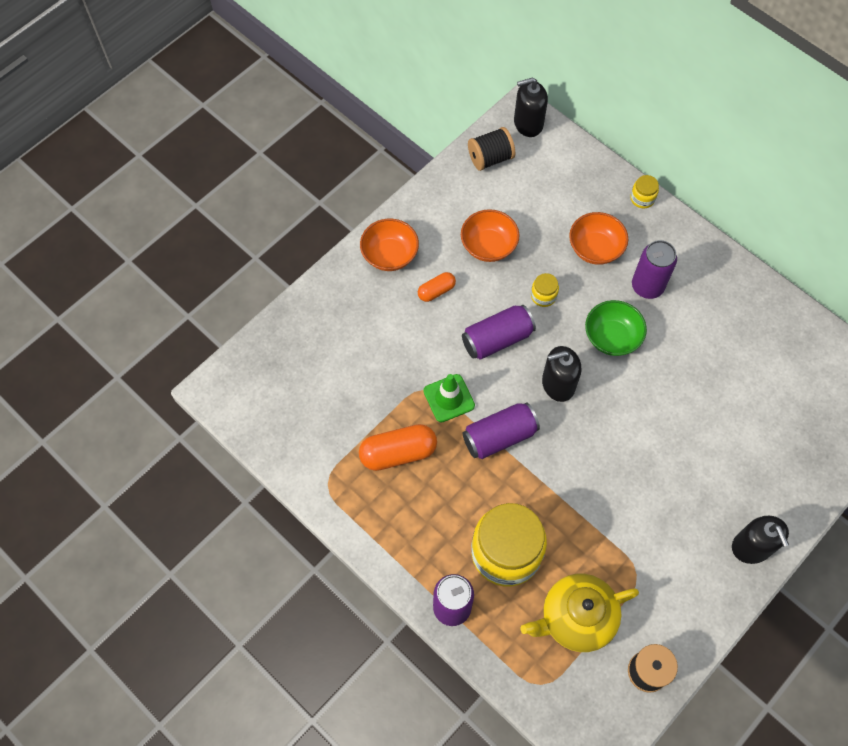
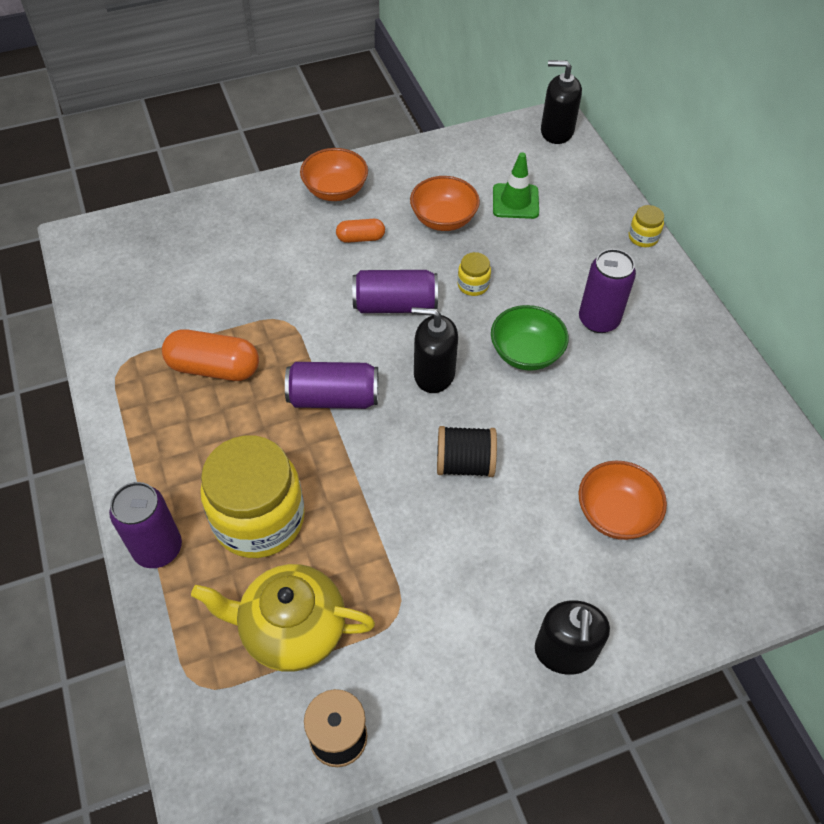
camera: 25 degrees right, 10 degrees down
(449, 398) = (304, 339): green traffic cone -> green traffic cone (515, 201)
(490, 158) = (497, 147): black spool -> black spool (464, 463)
(595, 248) = (560, 263): orange bowl -> orange bowl (615, 513)

